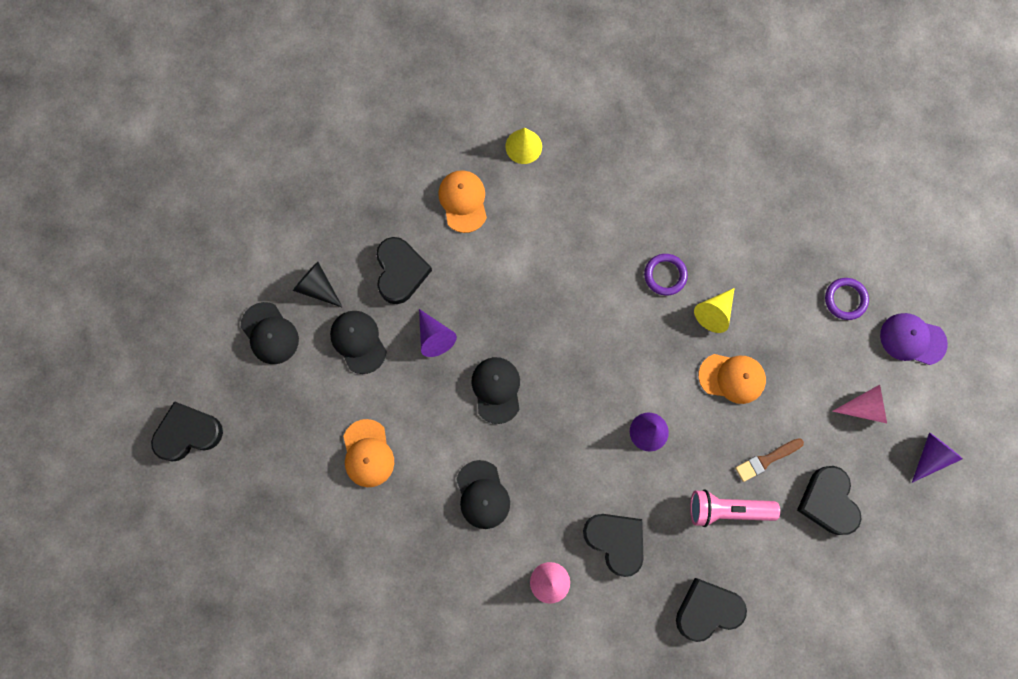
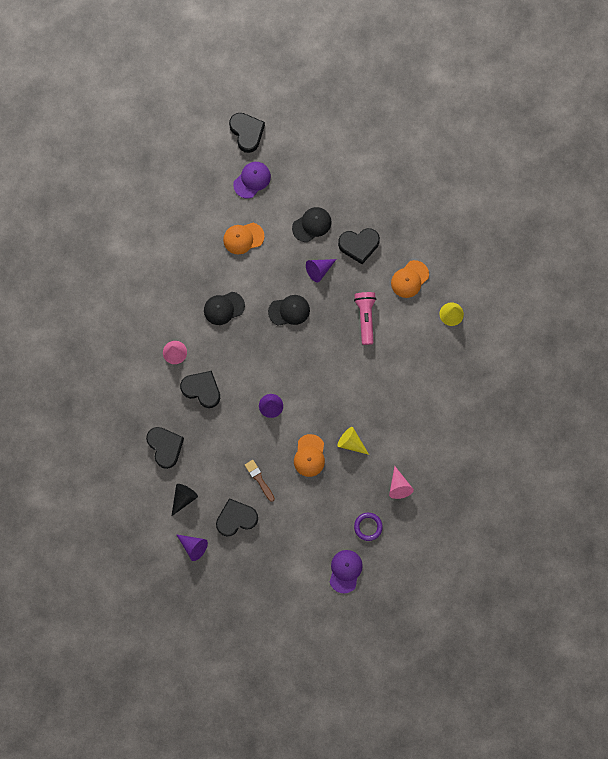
camera: 85 degrees right, 0 degrees up
(270, 333) = (312, 172): black cap -> none
(270, 431) = (252, 180): none -> purple cap
(317, 287) = (344, 196): black cone -> black cone (183, 498)
(463, 201) = (409, 279): orange cap -> orange cap turned 150 degrees clockwise
(615, 541) = (202, 389): black heart -> black heart turned 105 degrees counterclockwise
(665, 275) = (373, 410): purple ring -> none
(727, 509) = (226, 456): pink flashlight -> pink flashlight (365, 317)
(865, 407) = (298, 540): pink cone -> pink cone (399, 486)
(931, 456) = (270, 583): purple cone -> purple cone (193, 546)

